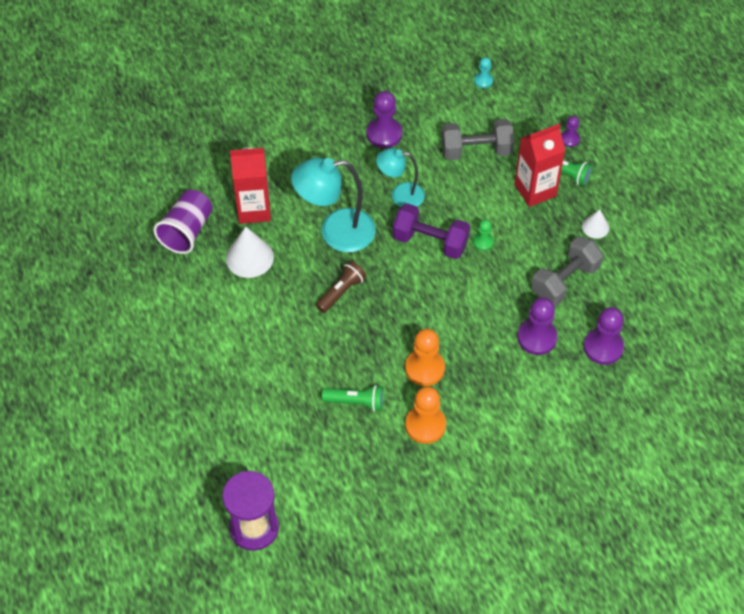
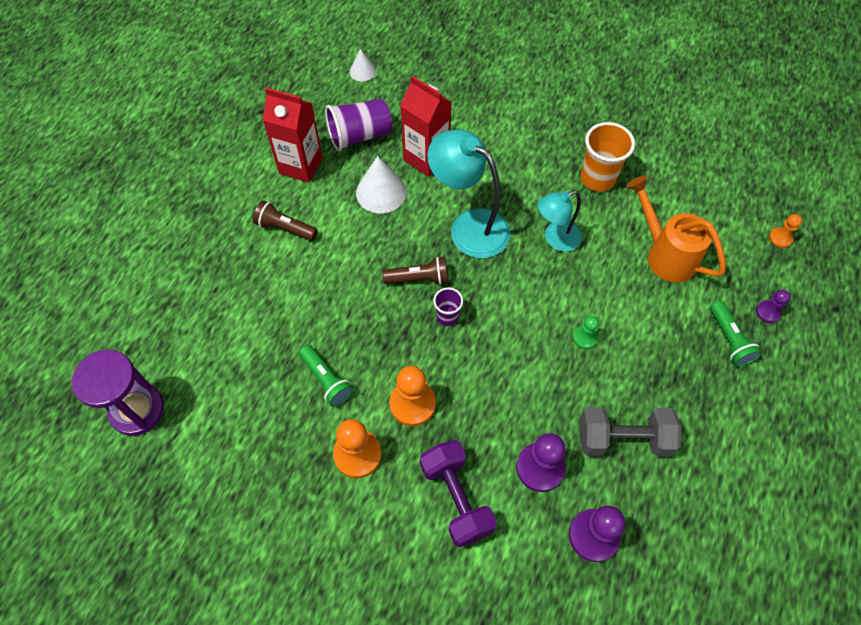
camera: 45 degrees right, 5 degrees up
(211, 335) = (285, 228): none -> brown flashlight
(384, 134) = (597, 178): purple pawn -> orange cup
(387, 300) = (447, 316): none -> purple cup
(400, 195) = (555, 239): turquoise lamp -> turquoise lamp turned 75 degrees counterclockwise
(430, 241) = (538, 299): purple dumbbell -> purple dumbbell (456, 498)
(476, 150) = (664, 254): grey dumbbell -> orange watering can
(483, 80) = (736, 199): turquoise pawn -> none
(532, 86) = (780, 238): none -> orange pawn
(535, 190) = (683, 331): red carton -> red carton (301, 165)
(595, 227) = (708, 414): white cone -> white cone (362, 71)

